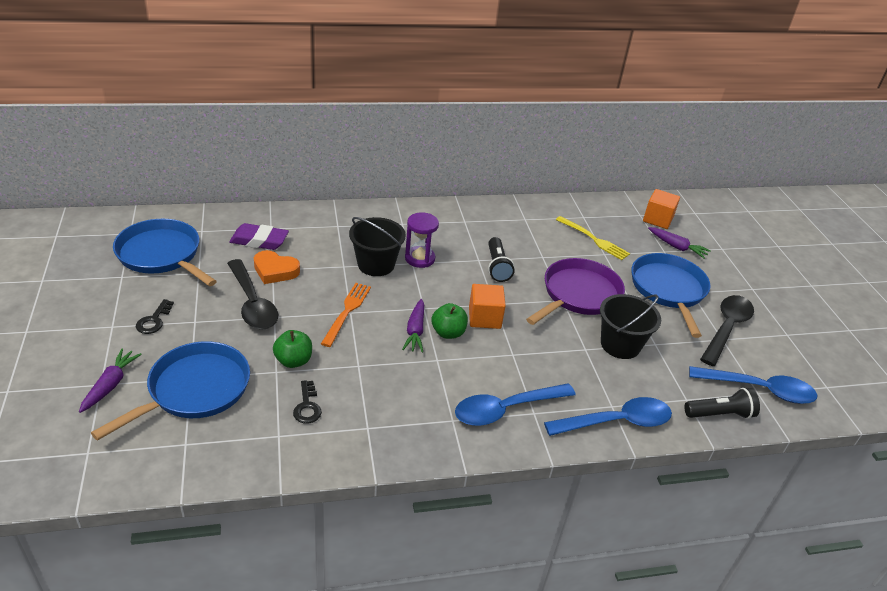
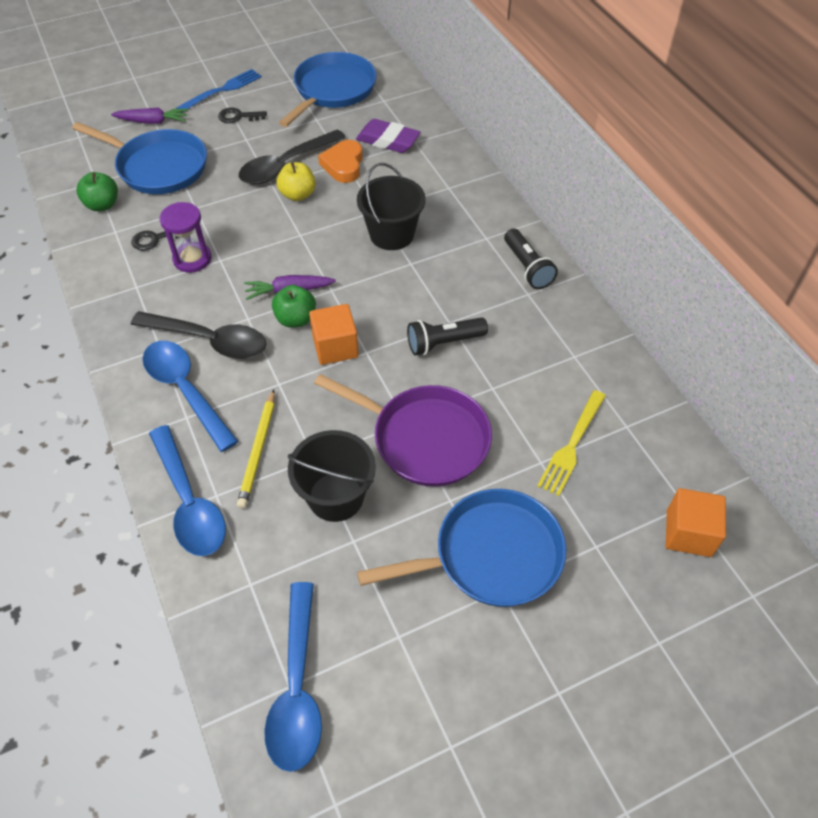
camera: 80 degrees right, 15 degrees up
(98, 324) = (222, 90): none -> blue fork
(259, 241) = (388, 141): purple eraser -> purple eraser turned 60 degrees counterclockwise
(293, 361) = (213, 214): green apple -> green apple (102, 205)
(298, 304) = (298, 195): none -> yellow apple
(347, 311) = (300, 232): orange fork -> none
(419, 258) = (422, 268): purple hourglass -> purple hourglass (192, 259)
(575, 376) = (258, 451): none -> yellow pencil
(676, 247) = (619, 565): purple carrot -> none
(720, 414) = (231, 628): black flashlight -> black flashlight (527, 268)
(726, 328) = (428, 643): black spoon -> black spoon (210, 340)

